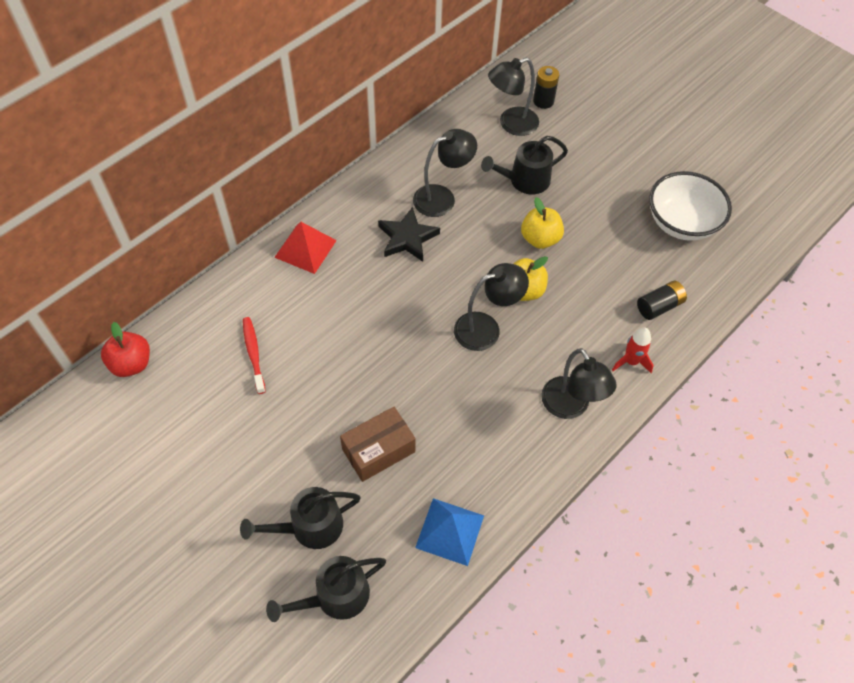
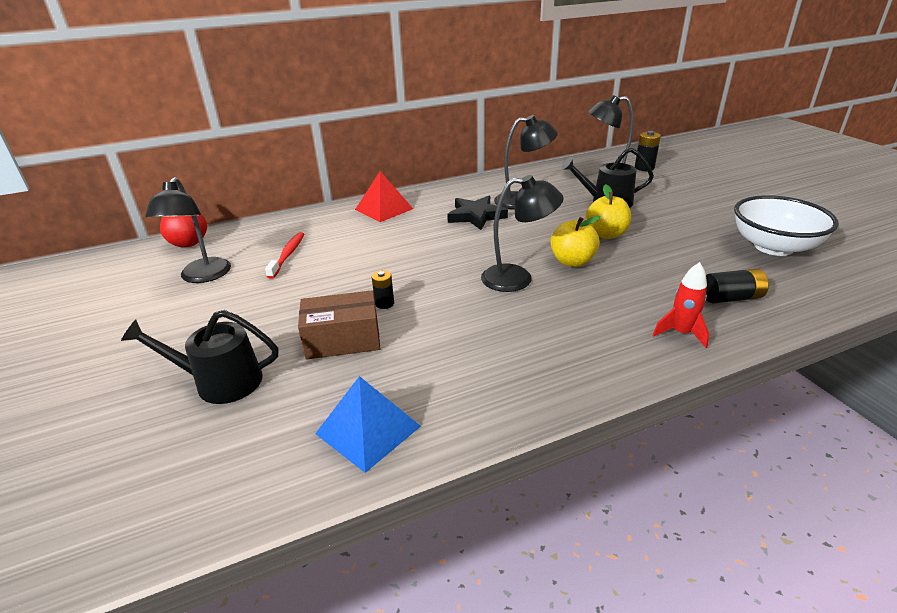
camera: 25 degrees right, 25 degrees down
(335, 596) = (186, 453): black watering can -> none
(388, 396) = (384, 303): none -> black battery
(570, 407) = (585, 354): black lamp -> black lamp (202, 276)

